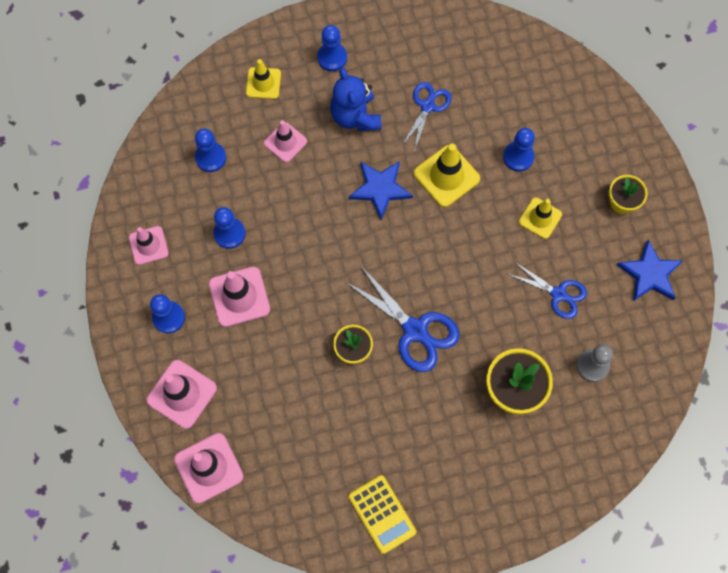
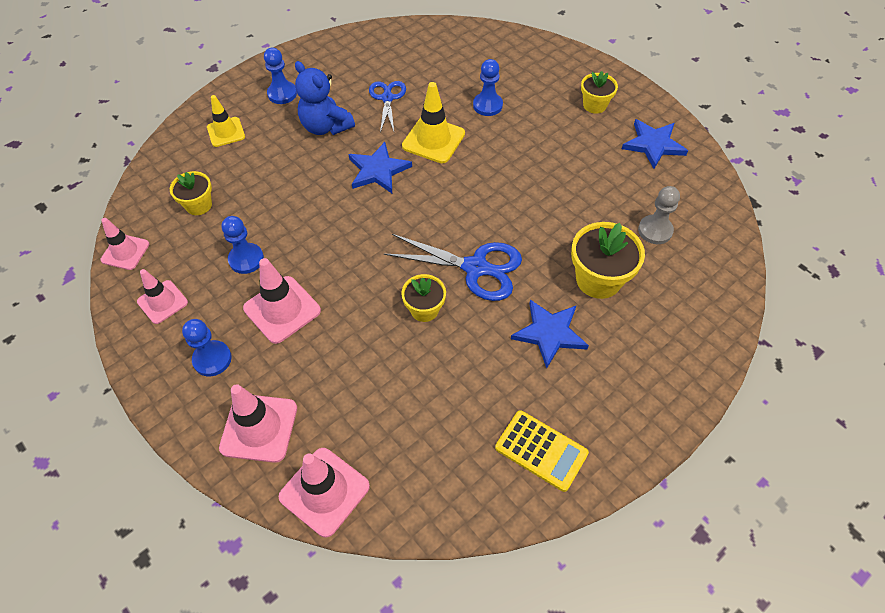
camera: 25 degrees left, 15 degrees down
(211, 157) = (198, 205): blue pawn -> yellow flower pot
(285, 142) = (268, 167): pink traffic cone -> pink traffic cone (125, 252)
(443, 420) = (549, 333): none -> blue star
(540, 218) = (534, 140): yellow traffic cone -> none
(558, 294) = (587, 188): blue scissors -> none

